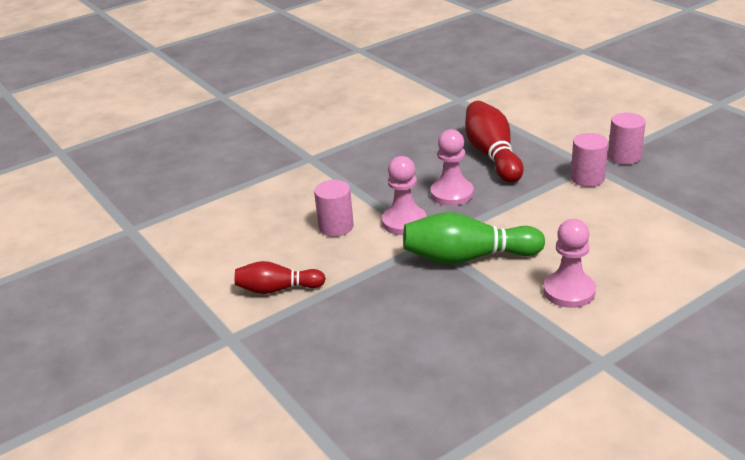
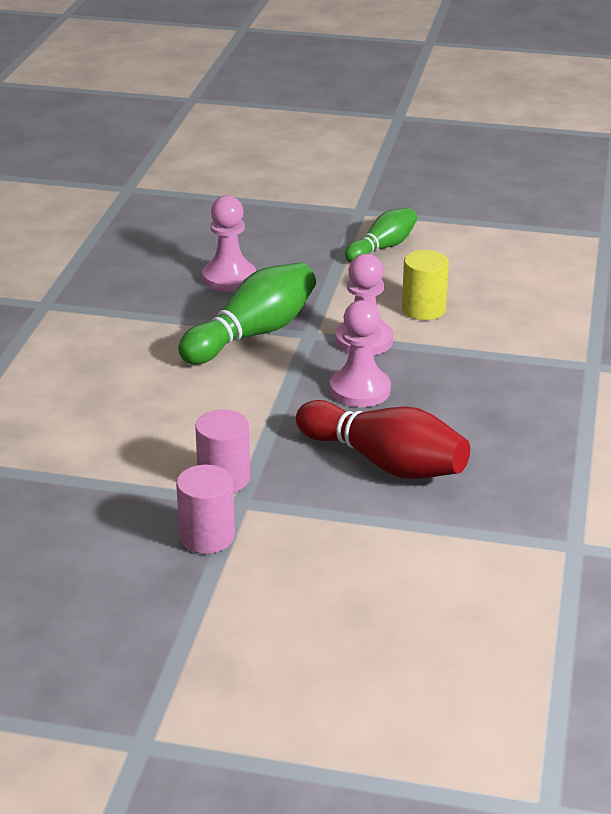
camera: 135 degrees right, 0 degrees up
(277, 289) = (382, 247): red bowling pin -> green bowling pin
(336, 227) = (423, 309): pink cylinder -> yellow cylinder
(569, 291) = (121, 343): pink pawn -> pink pawn (229, 278)

